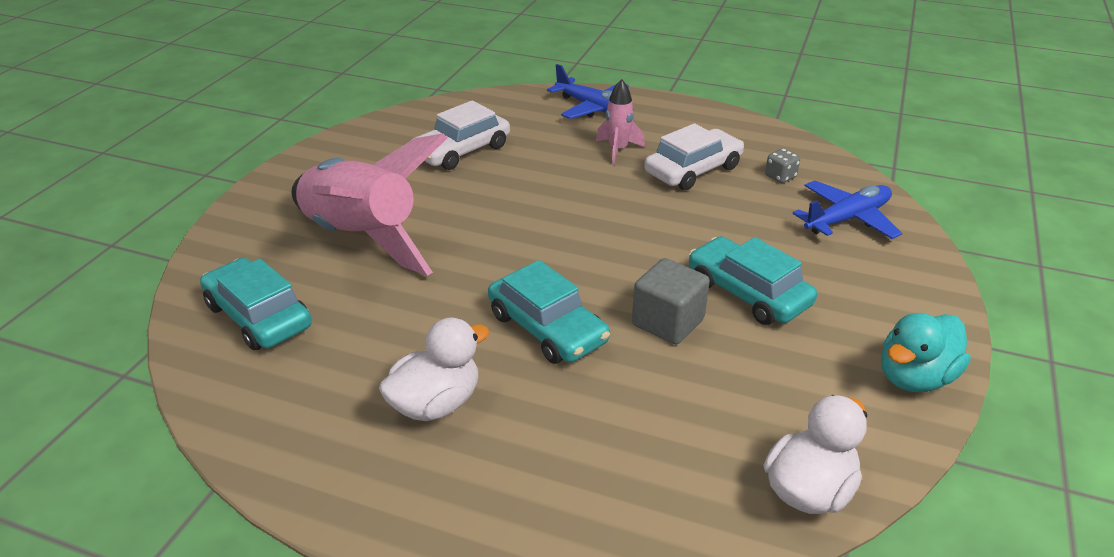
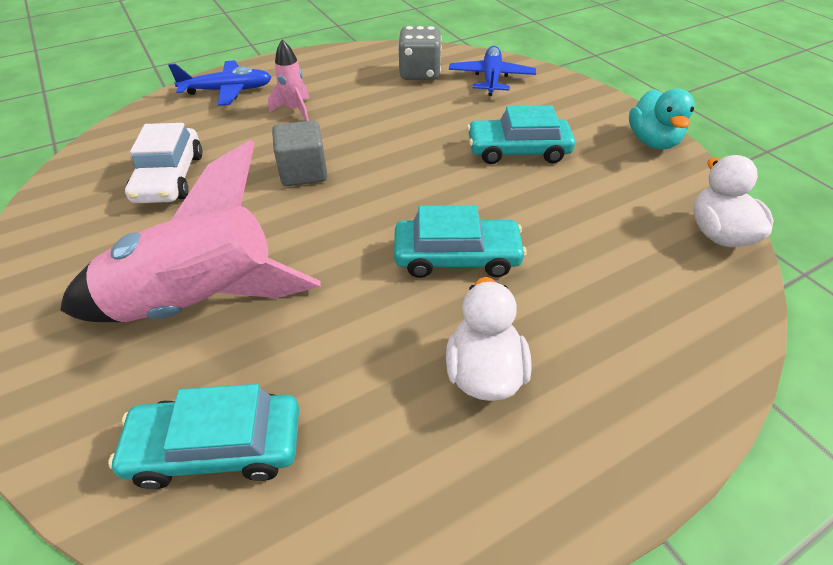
camera: 50 degrees left, 10 degrees up
(668, 322) = (511, 198): grey cube -> grey cube (303, 172)
(693, 170) = (365, 97): white car -> none
(780, 176) = (419, 73): grey dice -> grey dice, size x1.99

